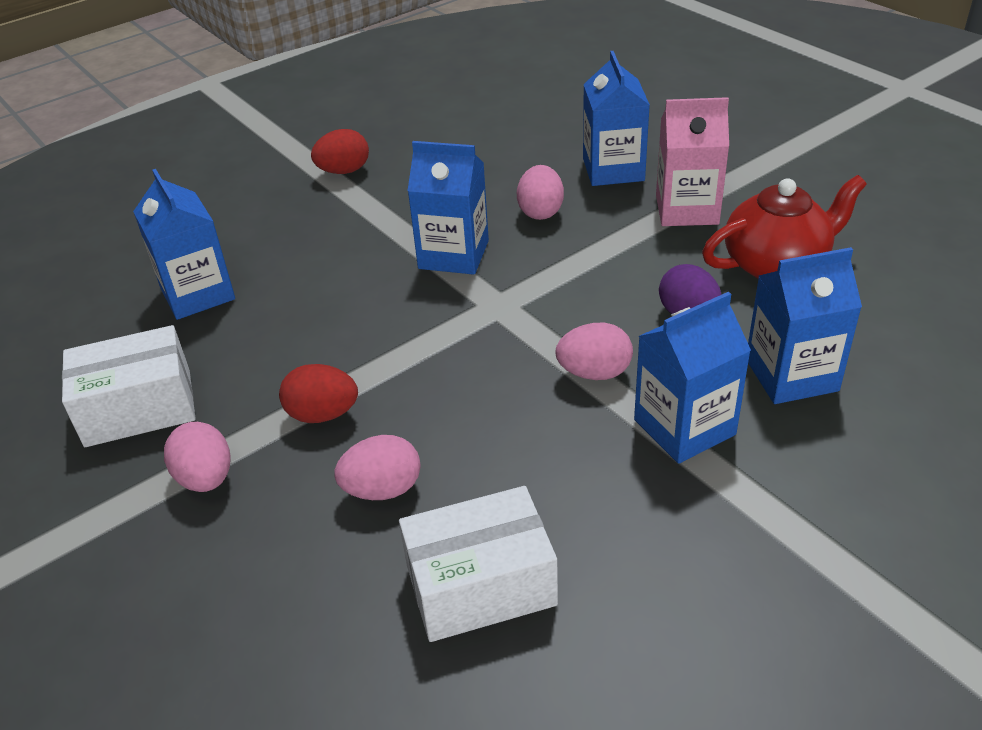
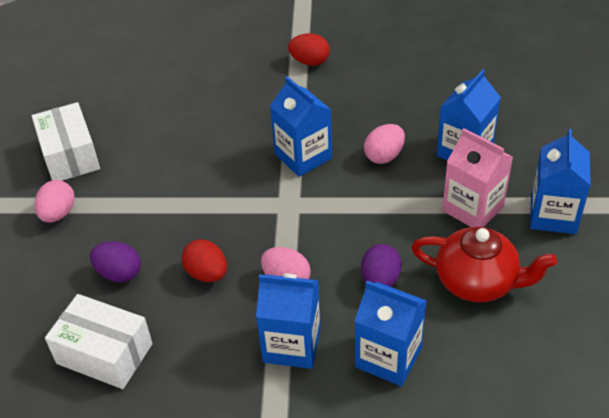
camera: 40 degrees right, 5 degrees up
(138, 408) = (70, 155): white box -> white box turned 45 degrees clockwise
(197, 294) = (157, 103): blue carton -> blue carton (553, 215)
(322, 414) = (138, 213): red egg -> red egg (207, 273)
(382, 489) = (119, 273): pink egg -> purple egg

